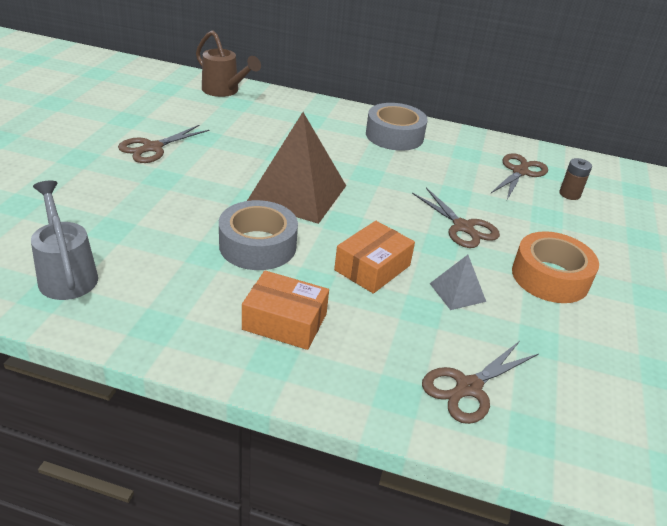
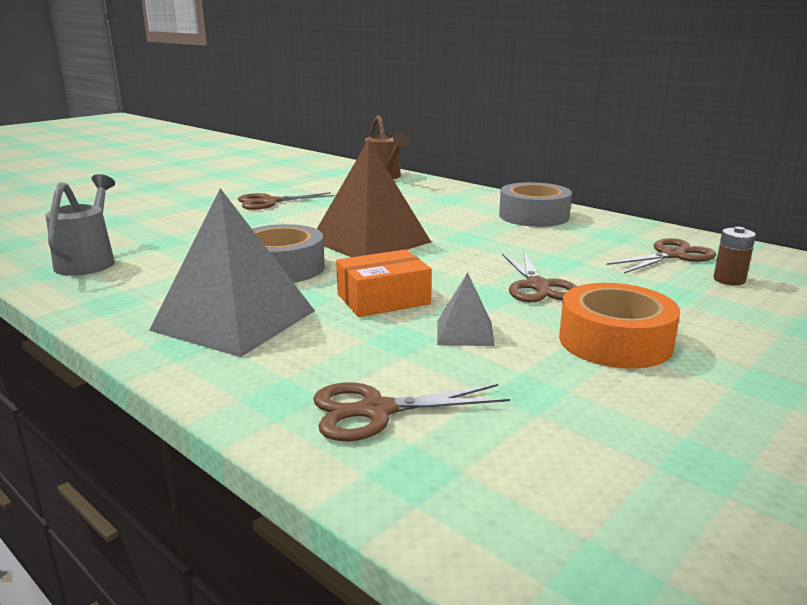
camera: 30 degrees right, 15 degrees down
(284, 321) = (234, 320): orange box -> grey pyramid

